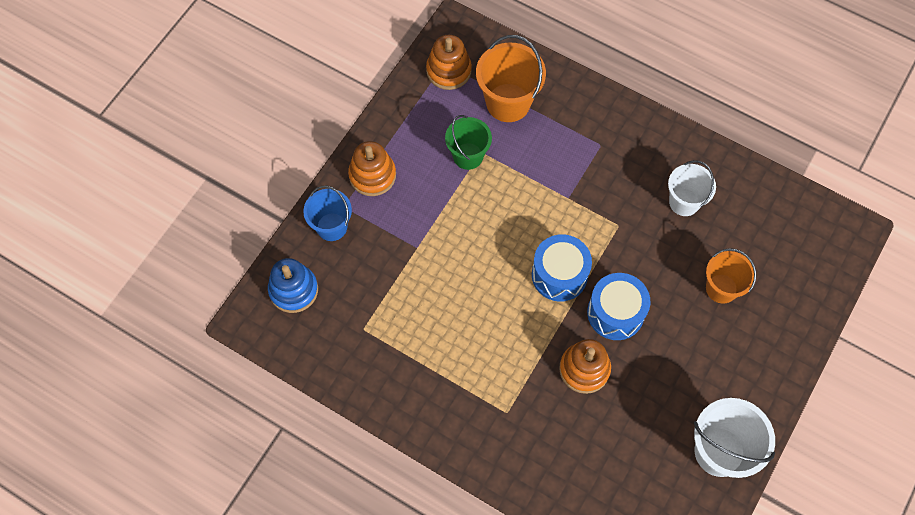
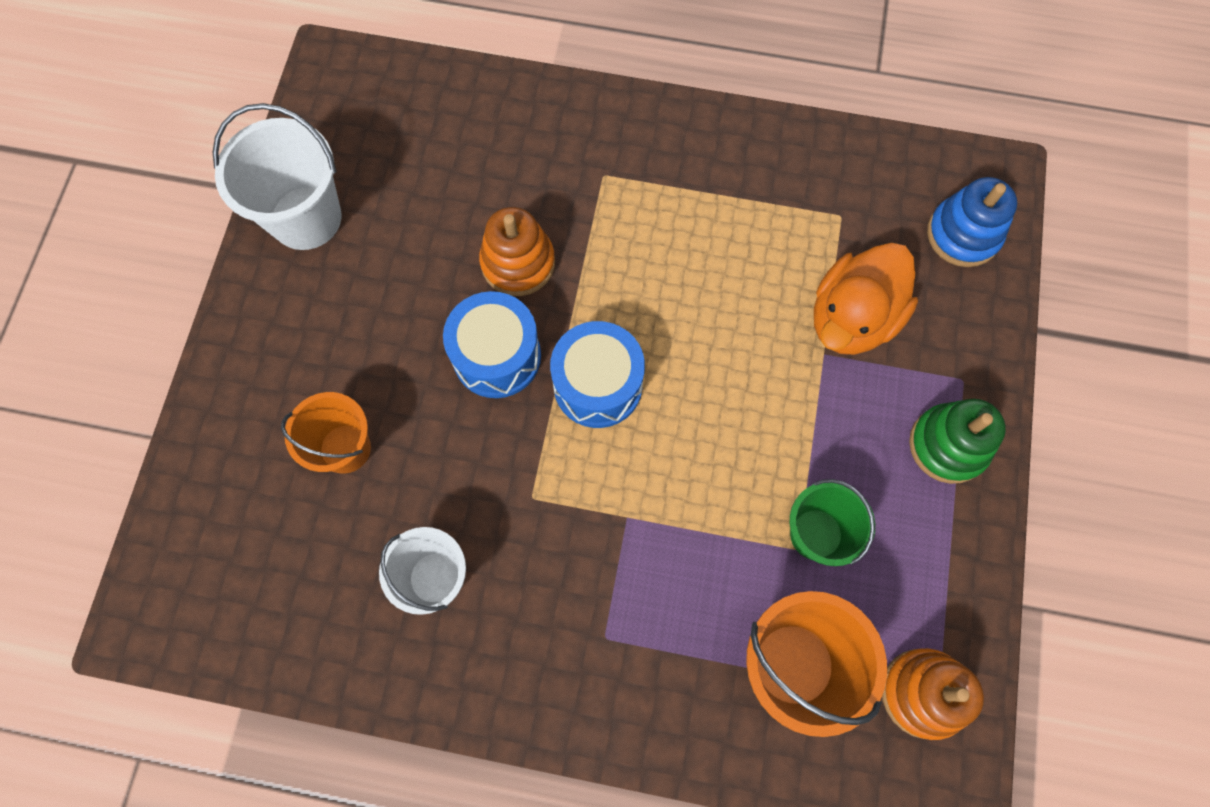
camera: 160 degrees right, 5 degrees up
(331, 227) = (963, 342): blue bucket -> none
(372, 175) = (948, 445): orange stacking toy -> green stacking toy
(390, 262) = (852, 318): none -> orange duck

